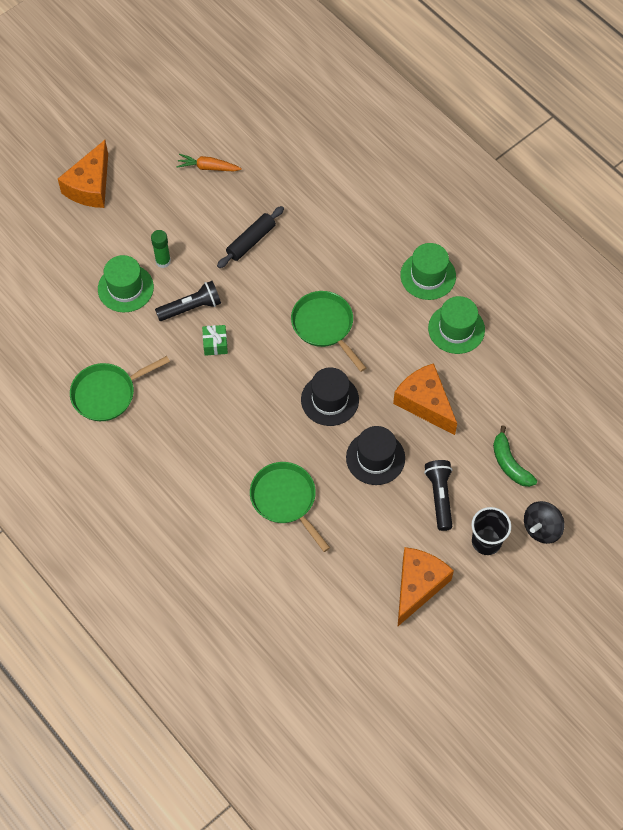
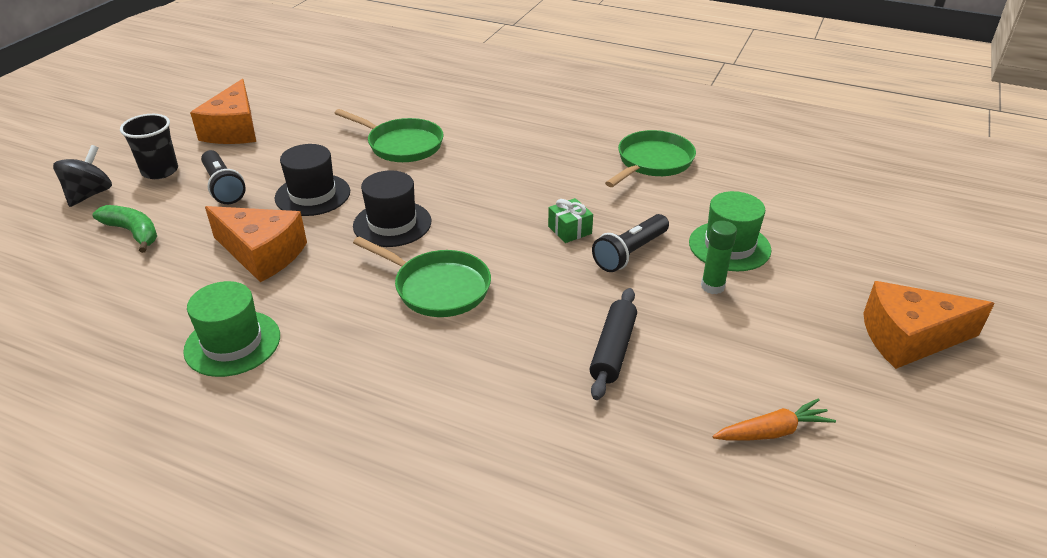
camera: 155 degrees right, 25 degrees down
(90, 186) = (909, 338): orange cheese -> orange cheese turned 90 degrees counterclockwise
(428, 276) = (298, 398): green hat -> none

